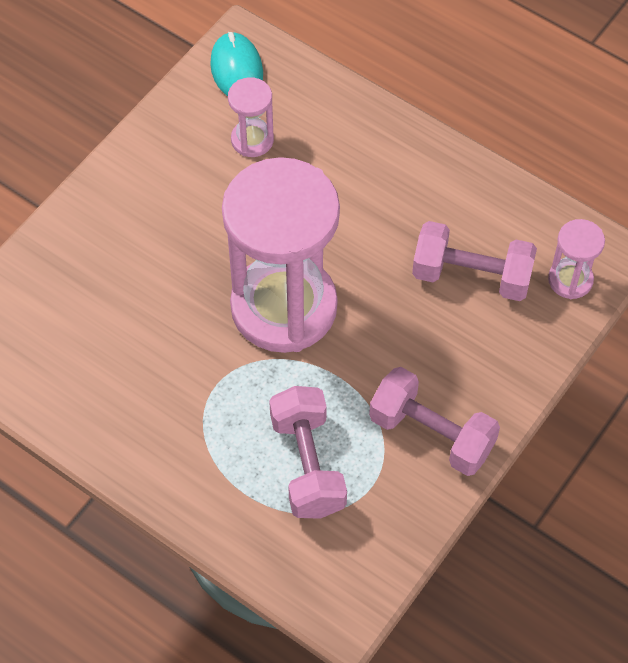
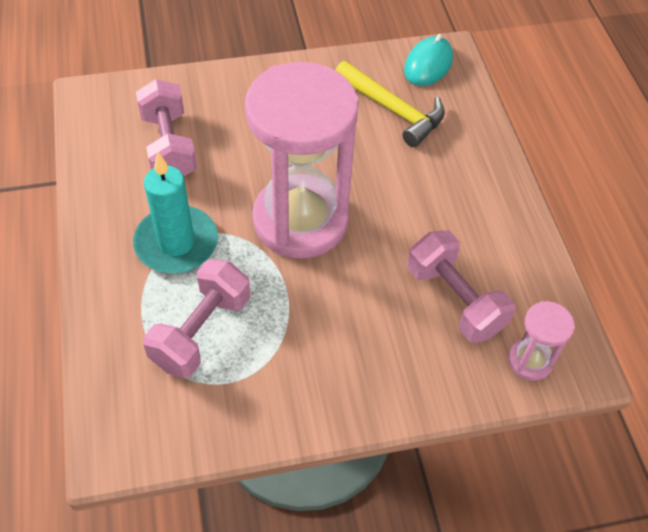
camera: 40 degrees right, 5 degrees down
(203, 411) = (176, 243): none -> turquoise candle
(252, 140) = (393, 109): pink hourglass -> yellow hammer
(431, 434) = (308, 383): pink dumbbell -> pink dumbbell (169, 146)

